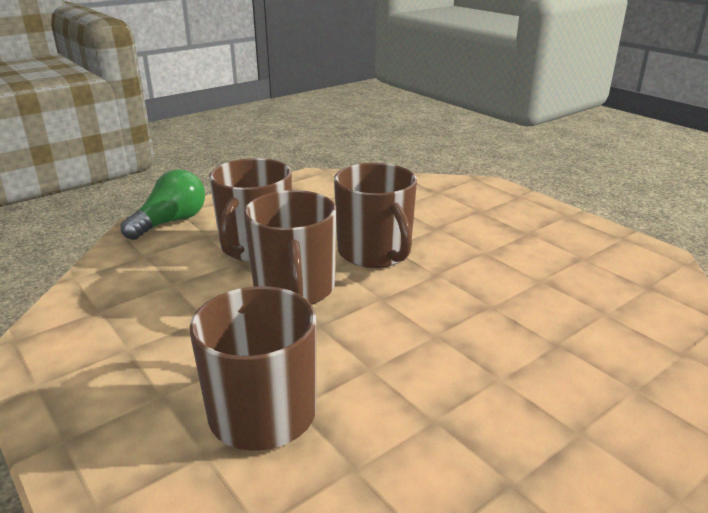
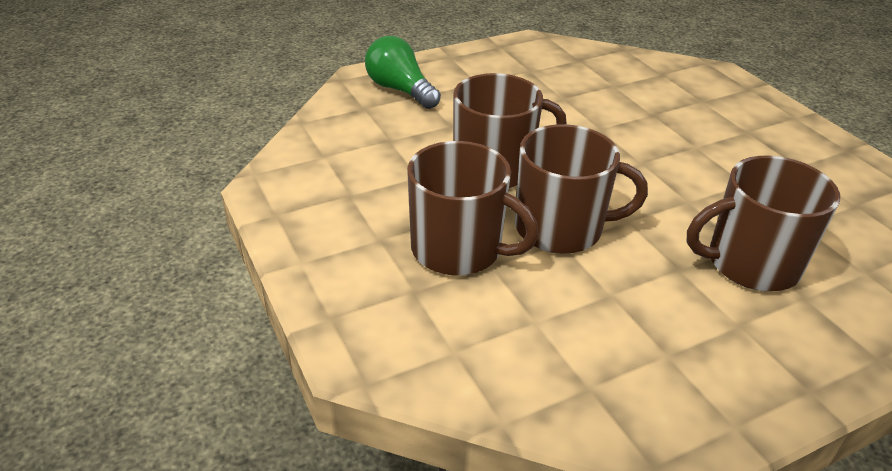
camera: 80 degrees left, 10 degrees up
(170, 222) = (358, 326): green light bulb -> green light bulb (400, 90)

